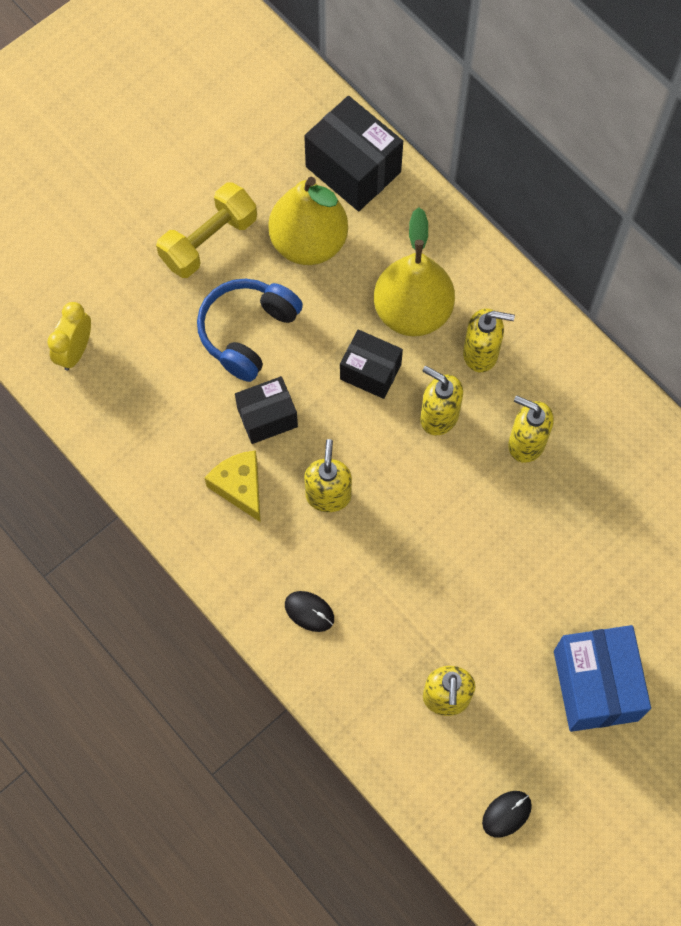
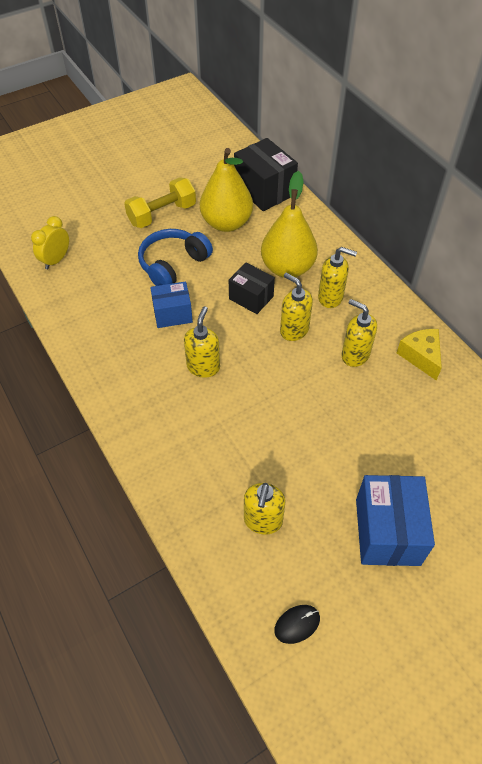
camera: 10 degrees right, 15 degrees down
(240, 487) = (141, 352): yellow cheese -> yellow cheese (420, 356)
(267, 417) = (172, 314): black box -> blue box
(309, 612) = (169, 441): black mouse -> none

